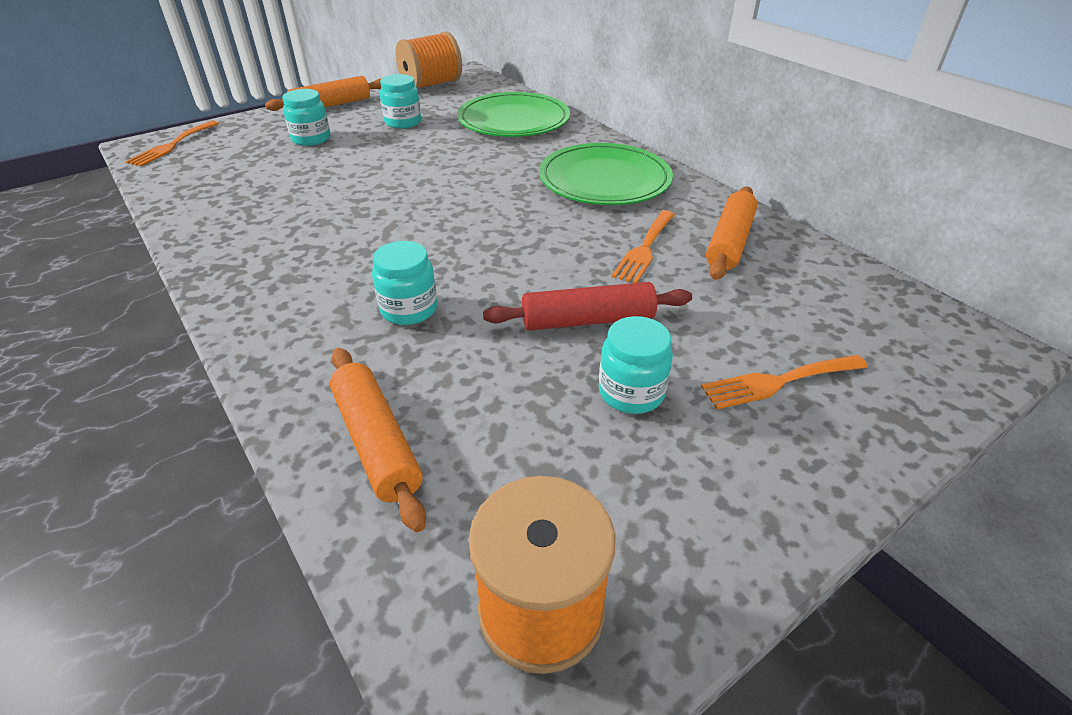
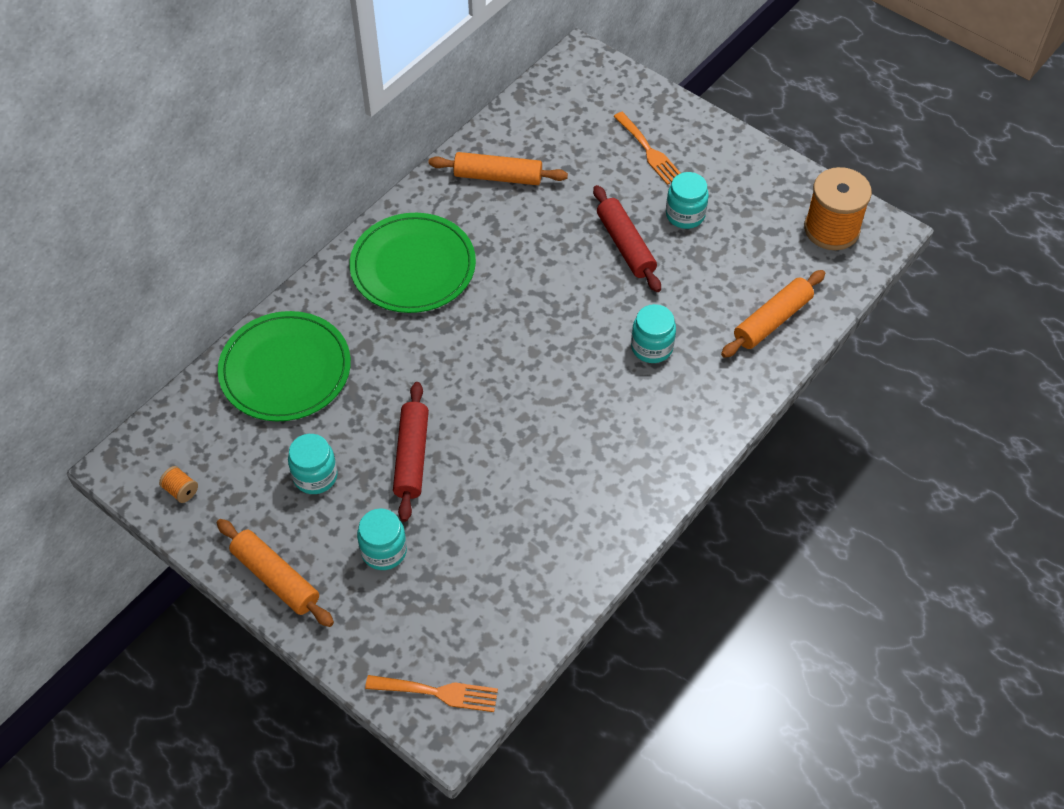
camera: 105 degrees left, 15 degrees up
(386, 157) = (412, 456): none -> red rolling pin
(431, 84) = (181, 490): orange spool -> orange spool, size x0.41
(644, 249) = (524, 225): orange fork -> none

